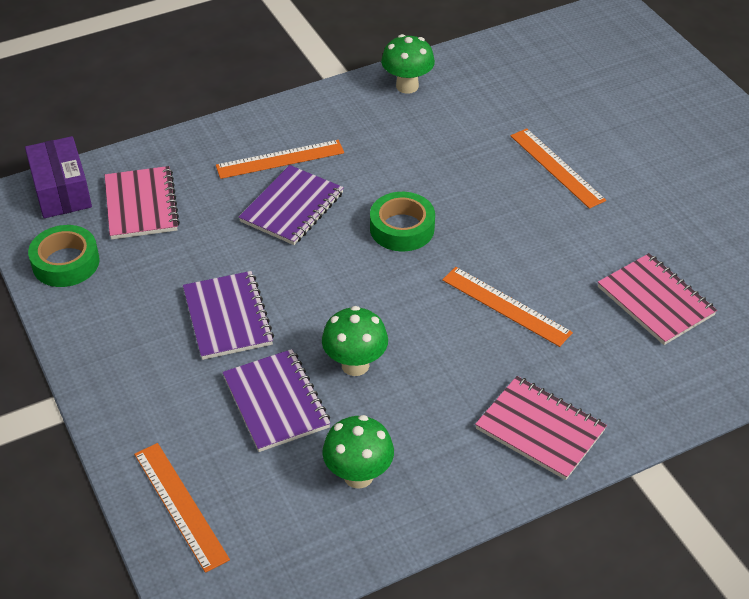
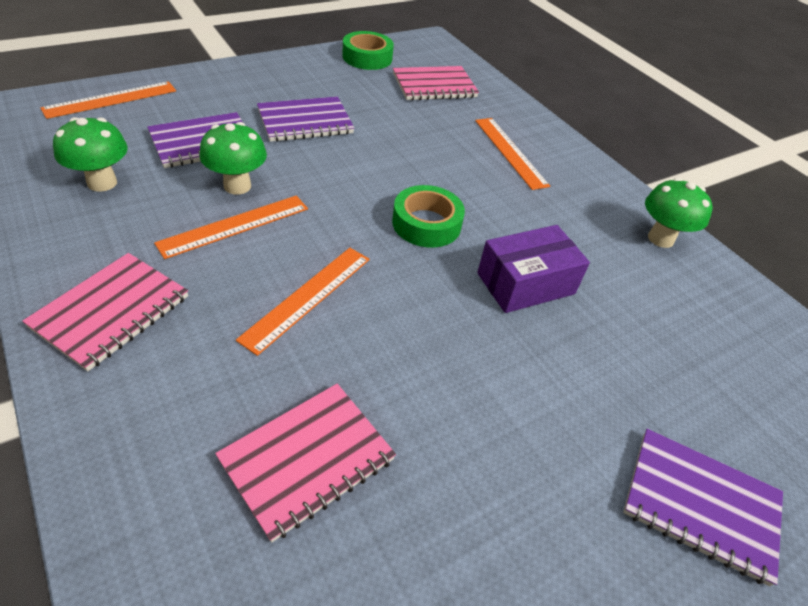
camera: 80 degrees right, 0 degrees up
(61, 191) = (444, 55): purple box -> purple box (525, 283)
(292, 207) = (445, 157): purple notebook -> purple notebook (700, 505)
(557, 167) = (563, 367): orange ruler -> orange ruler (235, 226)

